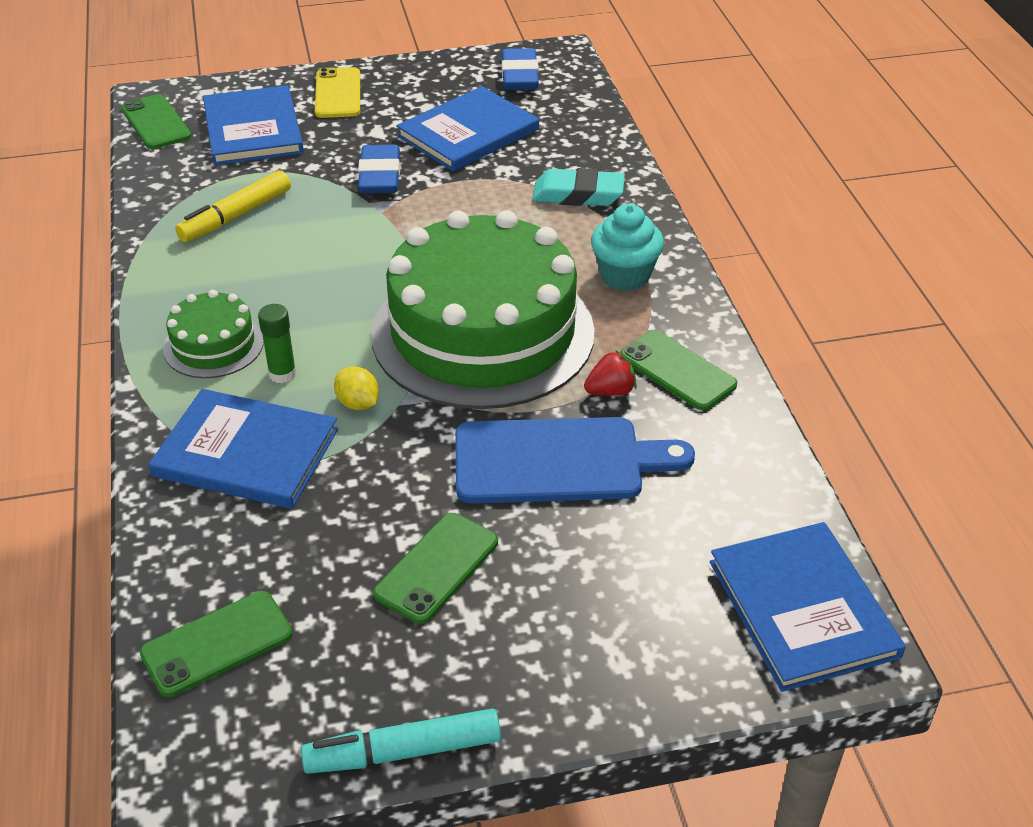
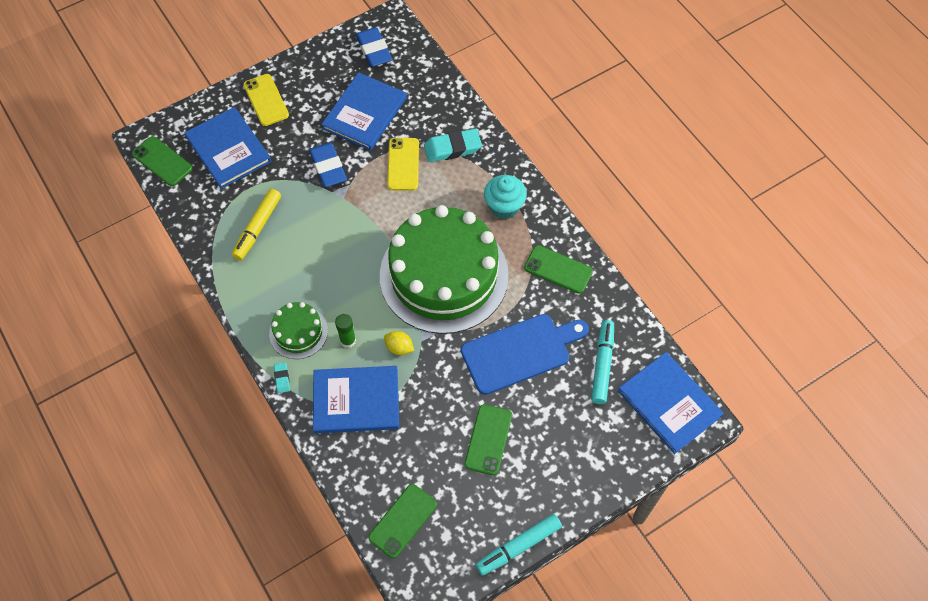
camera: 20 degrees left, 20 degrees up
(150, 394) = (282, 378): none -> turquoise eraser
(493, 196) = (403, 164): none -> yellow phone
(610, 391) = (528, 295): red strawberry -> none
(698, 517) = (602, 365): none -> turquoise marker

